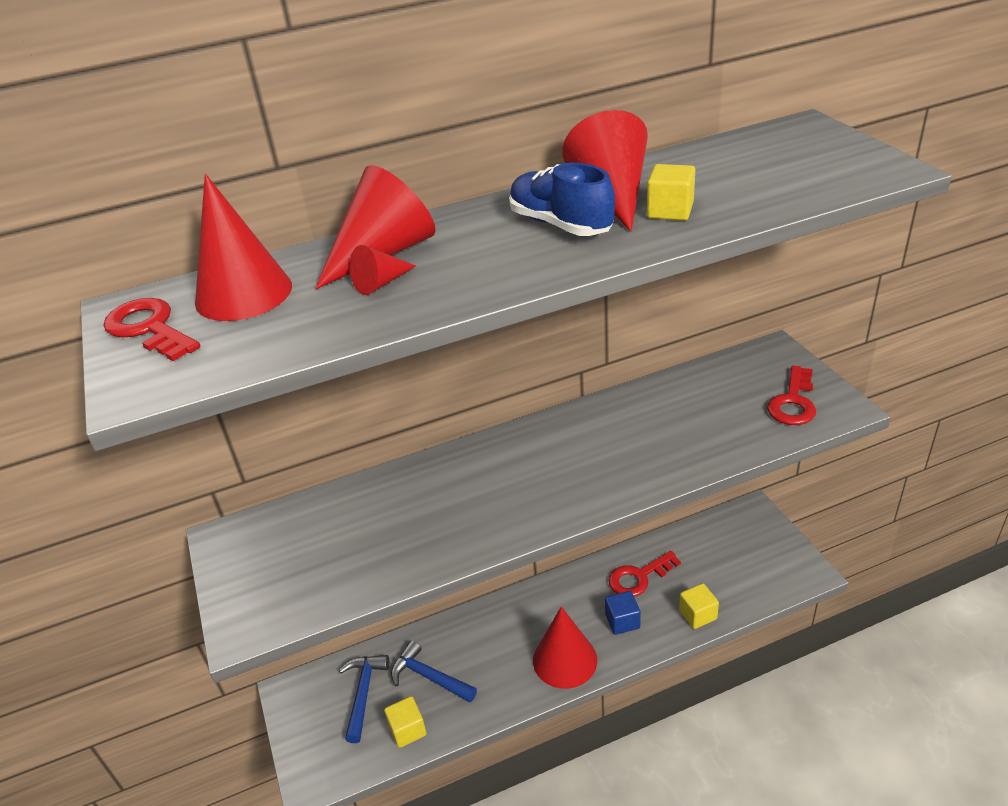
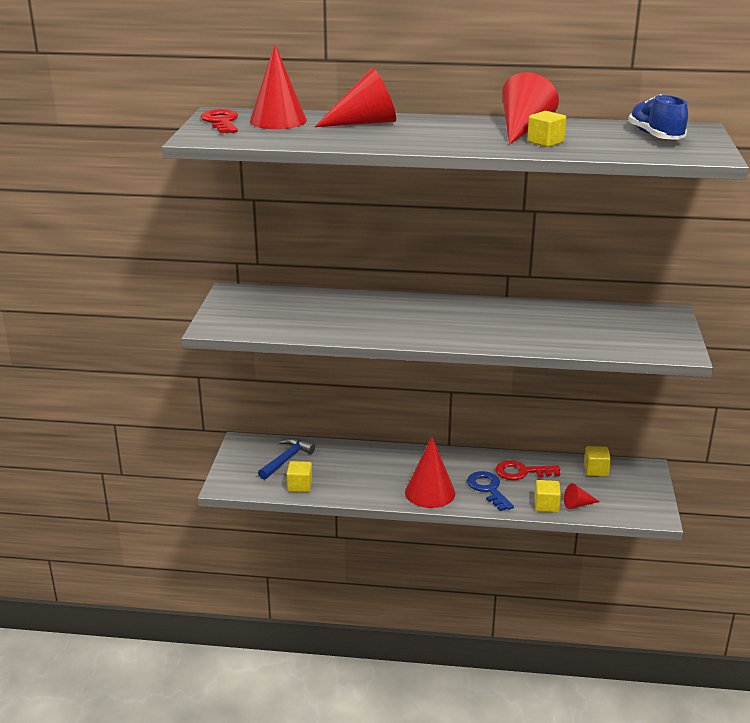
camera: 25 degrees right, 10 degrees down
(380, 283) = (349, 132): red cone -> red cone (577, 504)
(429, 677) = (334, 467): blue hammer -> none
(560, 225) = (474, 133): blue shoe -> blue shoe (655, 136)
(622, 621) = (488, 489): blue cube -> blue key
(708, 537) = (596, 470): none -> yellow cube
(793, 402) = (649, 340): red key -> none

